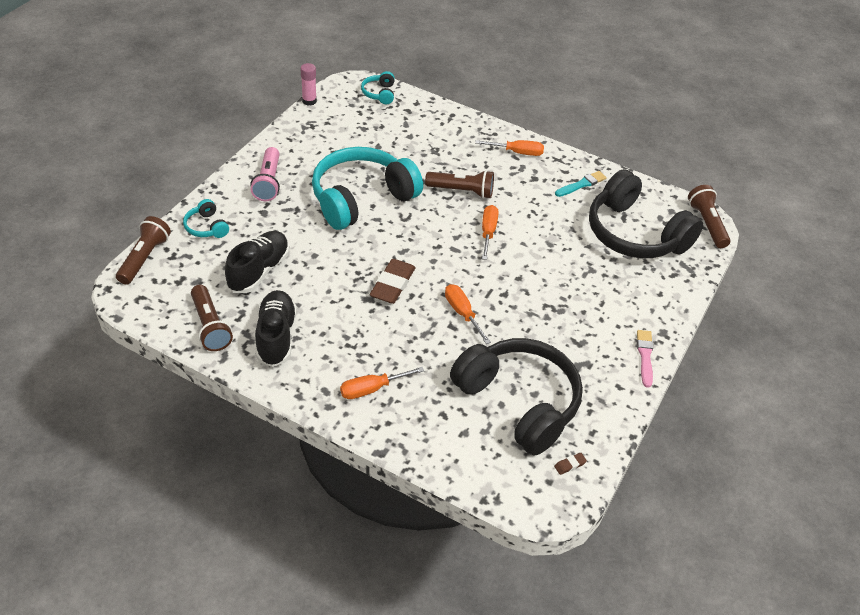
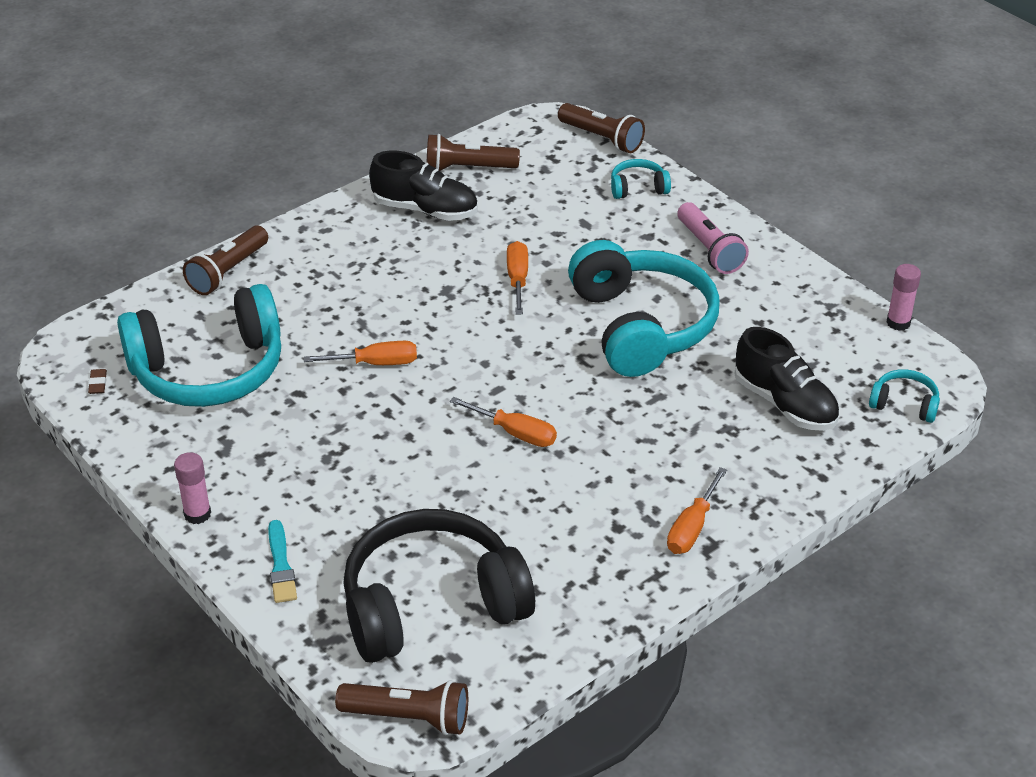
camera: 115 degrees right, 5 degrees down
(259, 271) = (539, 215): black shoe -> black shoe (784, 404)
(268, 182) = (709, 250): pink flashlight -> pink flashlight turned 135 degrees counterclockwise
(372, 389) = (305, 262): orange screwdriver -> orange screwdriver (517, 280)
(392, 284) = (459, 316): brown eraser -> none
(462, 191) = (618, 431): brown flashlight -> brown flashlight (228, 272)
(519, 402) = (209, 370): black headphones -> turquoise headphones
(581, 184) = (579, 582): turquoise brush -> turquoise brush (281, 565)
(645, 356) = (197, 514): pink brush -> pink glue stick

